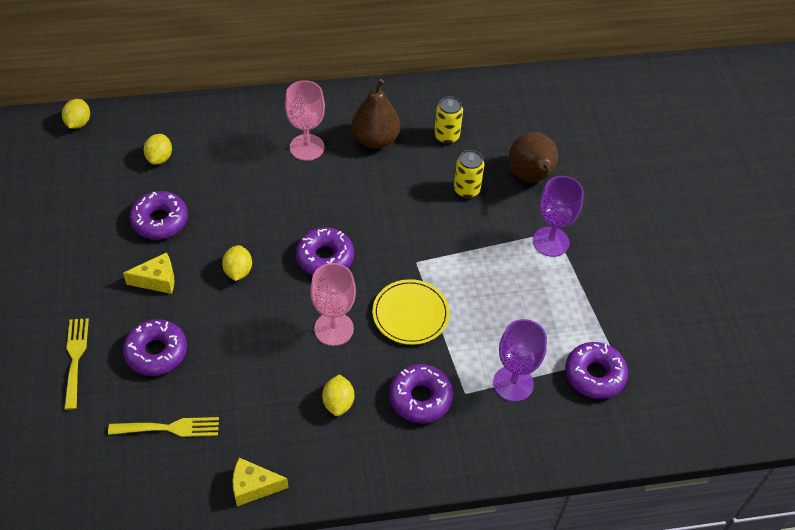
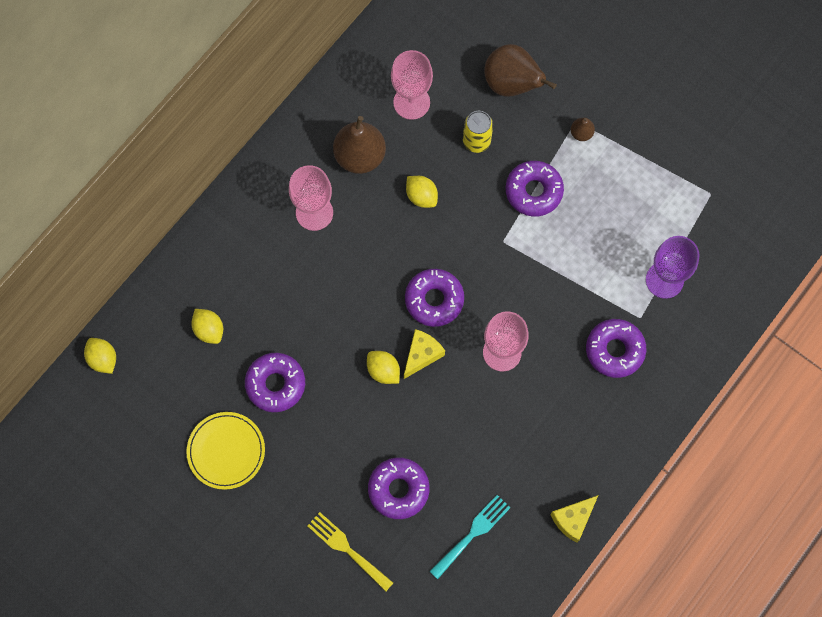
camera: 40 degrees left, 20 degrees up
(157, 280) = (333, 434): yellow cheese -> yellow cheese (422, 355)
(169, 428) = (472, 534): yellow fork -> turquoise fork
(338, 403) = (564, 406): yellow lemon -> yellow lemon (421, 196)
(410, 314) = (542, 289): yellow plate -> yellow plate (226, 451)
(446, 136) = (411, 102): yellow can -> pink goblet
(550, 242) = (581, 133): purple goblet -> brown pear
(594, 375) = (711, 222): purple donut -> purple donut (533, 191)

